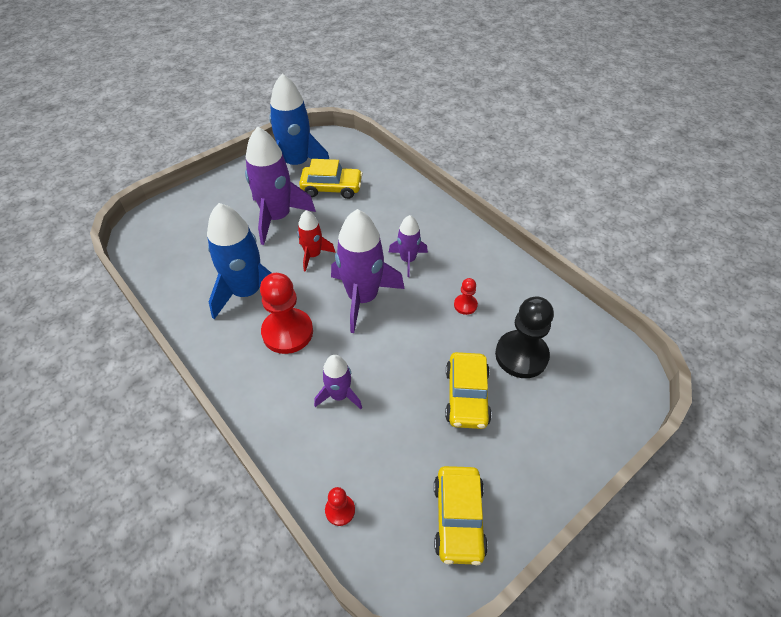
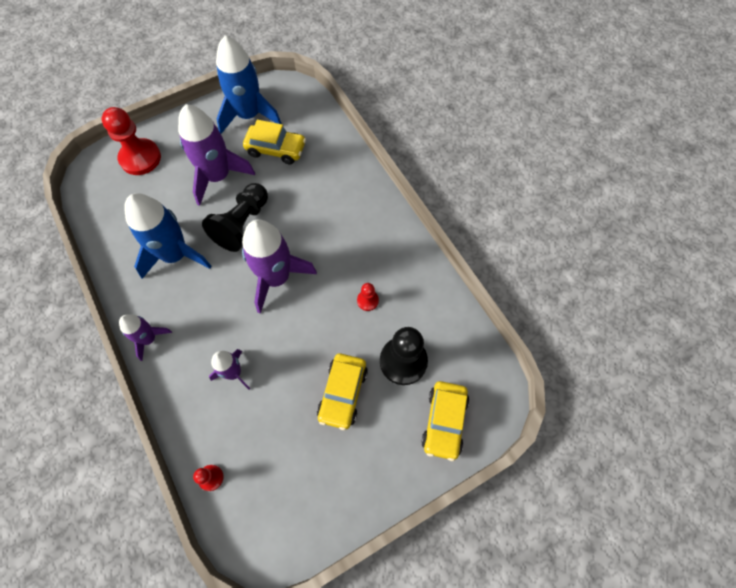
camera: 10 degrees right, 15 degrees up
(287, 332) = (202, 303): red pawn -> red pawn (140, 158)
(313, 255) = (242, 224): red rocket -> black pawn
(408, 260) = (328, 243): purple rocket -> purple rocket (149, 339)
(458, 518) = (304, 503): yellow car -> yellow car (444, 422)

